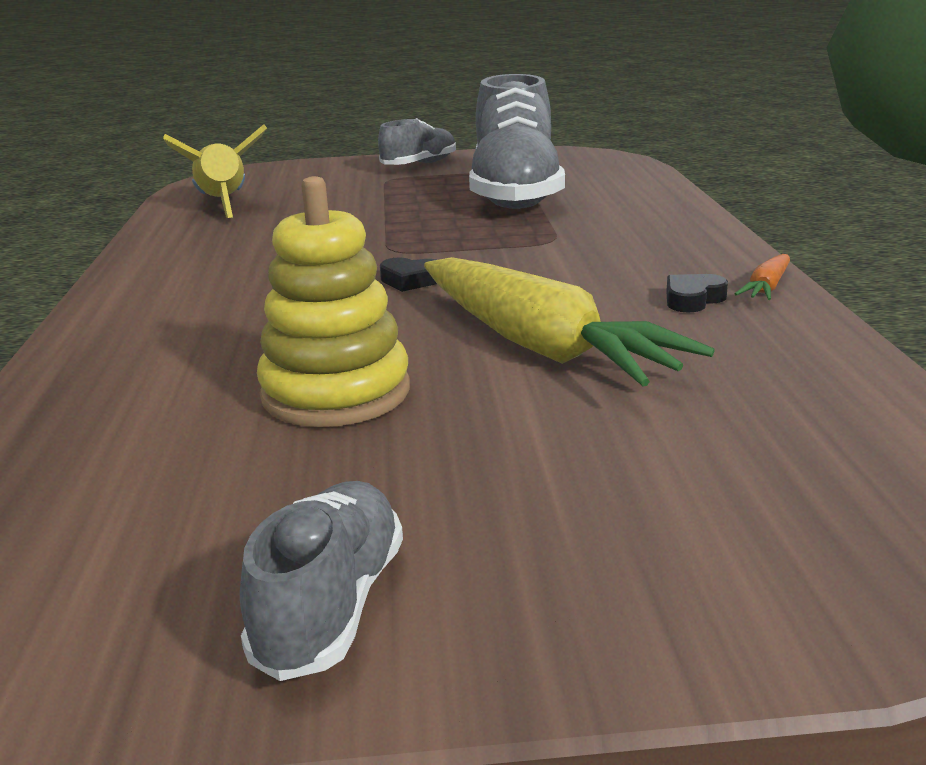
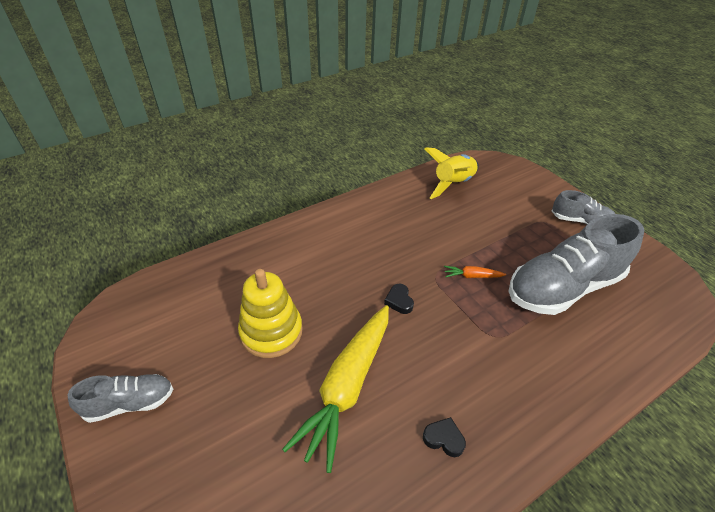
camera: 60 degrees right, 20 degrees up
(766, 288) = (485, 476): orange carrot -> orange carrot (472, 276)

